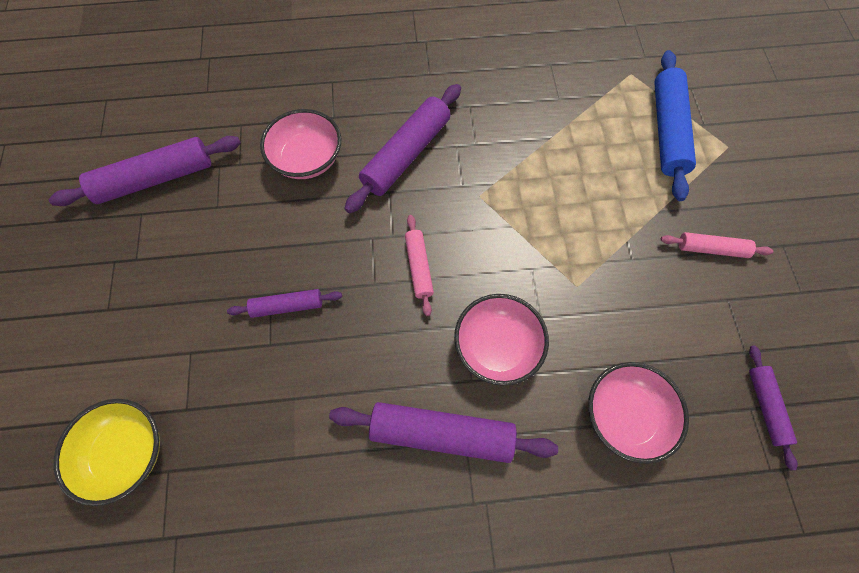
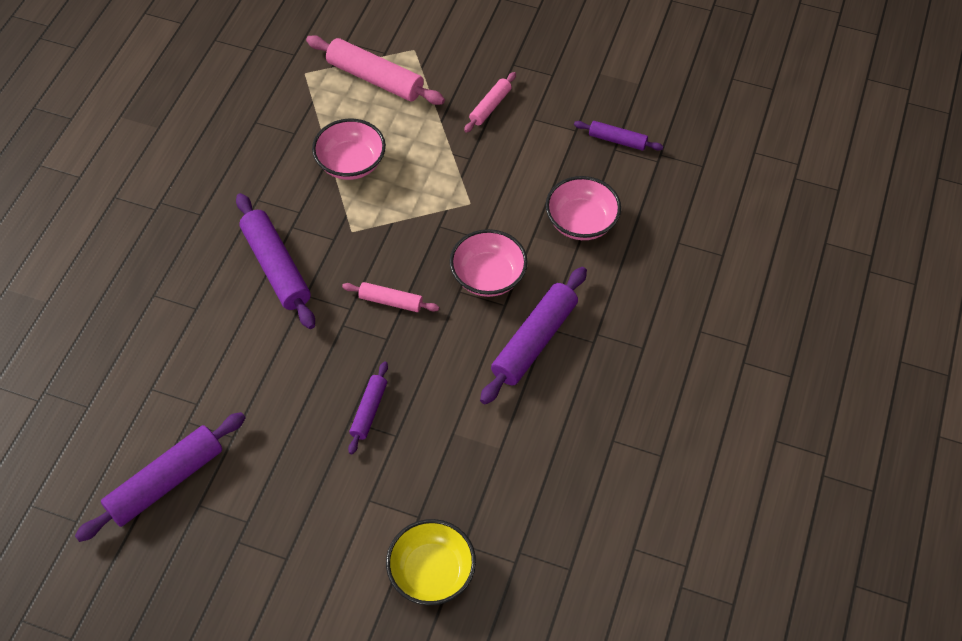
camera: 65 degrees left, 10 degrees down
(155, 179) = (166, 482): purple rolling pin -> purple rolling pin turned 45 degrees clockwise
(307, 159) = (229, 346): pink bowl -> pink bowl (351, 163)
(667, 131) = (375, 79): blue rolling pin -> pink rolling pin

